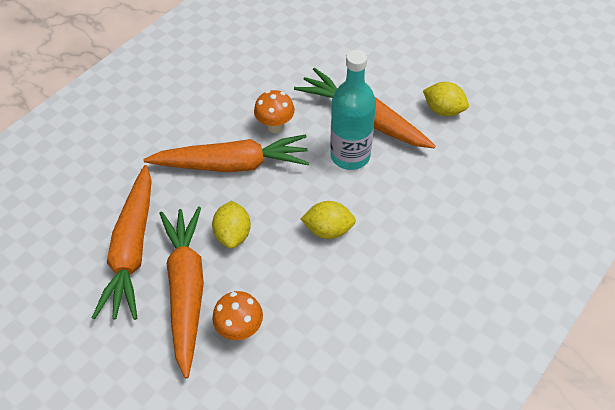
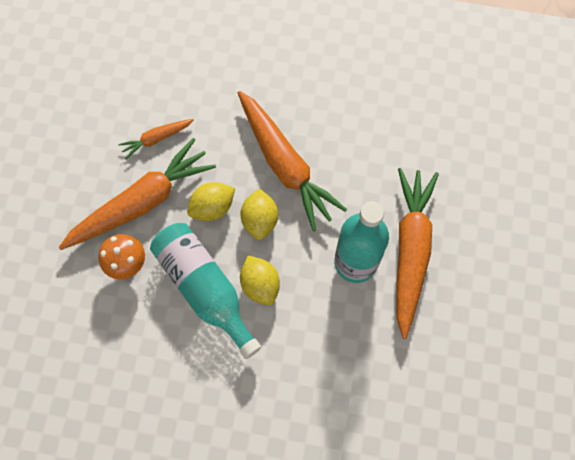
camera: 60 degrees right, 15 degrees up
(133, 249) = (157, 139): orange carrot -> orange carrot, size x0.47
(275, 126) = (350, 177): orange mushroom -> none
(305, 273) = (205, 289): none -> turquoise bottle
(443, 110) = (470, 326): yellow lemon -> yellow lemon (260, 220)

